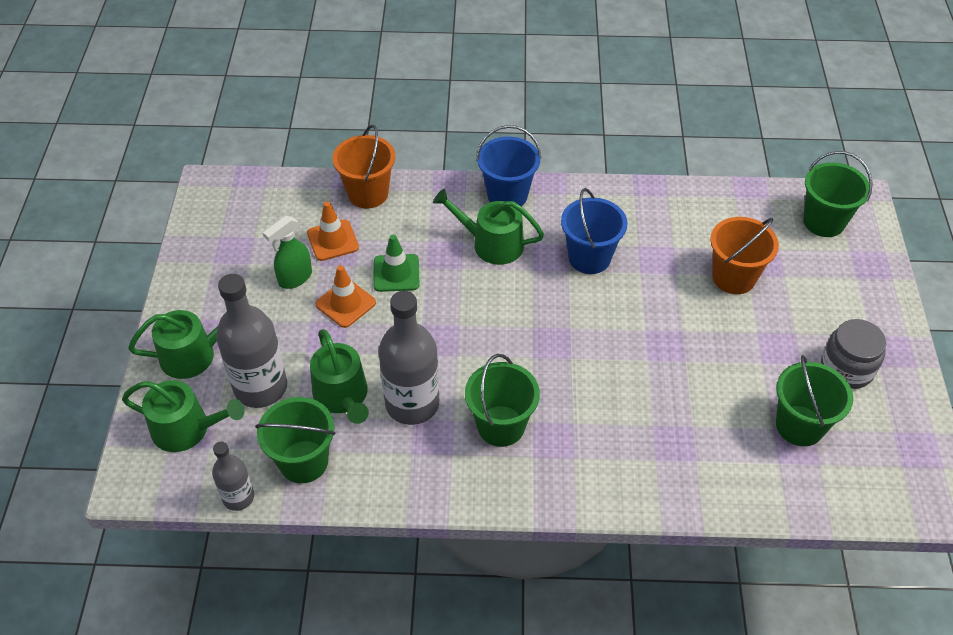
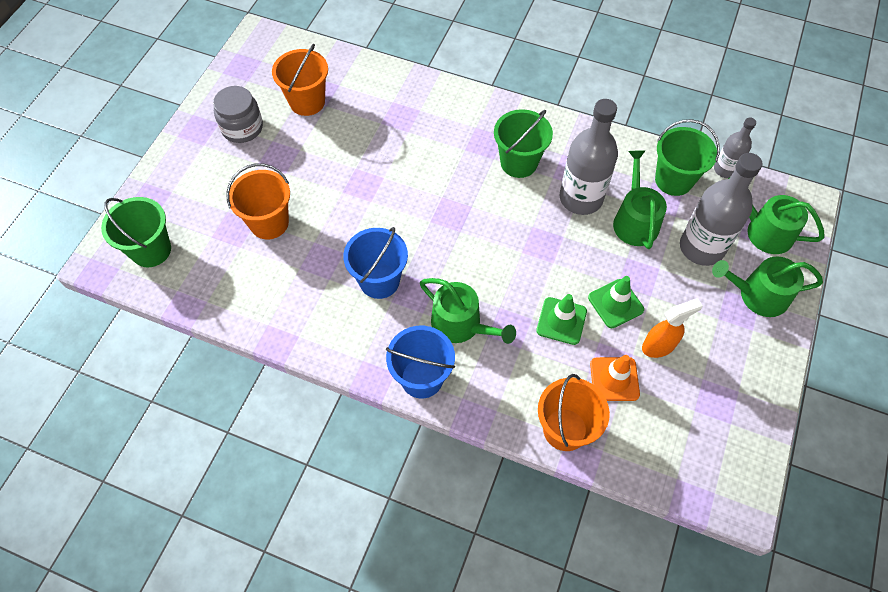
camera: 160 degrees left, 10 degrees up
(295, 278) = (659, 346): green spray bottle -> orange spray bottle
(345, 303) = (615, 303): orange traffic cone -> green traffic cone
(799, 425) = (307, 102): green bucket -> orange bucket

